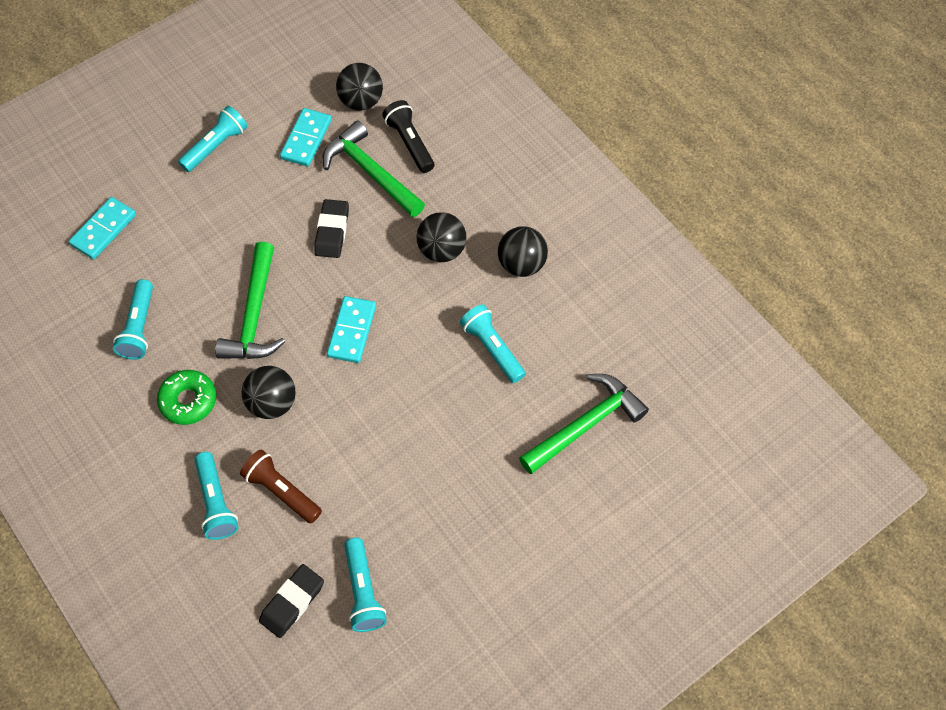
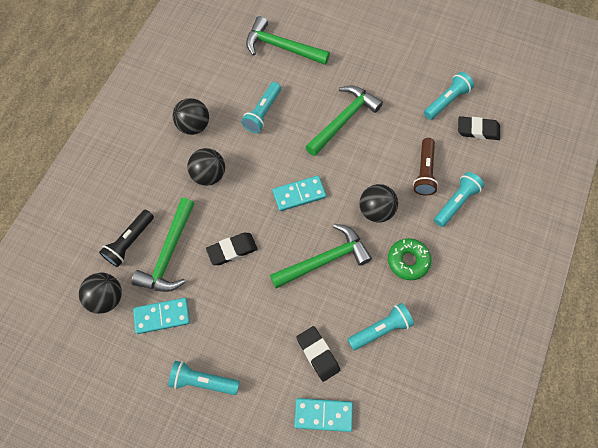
camera: 120 degrees left, 5 degrees up
(162, 255) = (318, 354): none -> black eraser
(420, 439) = (344, 119): none -> green hammer

